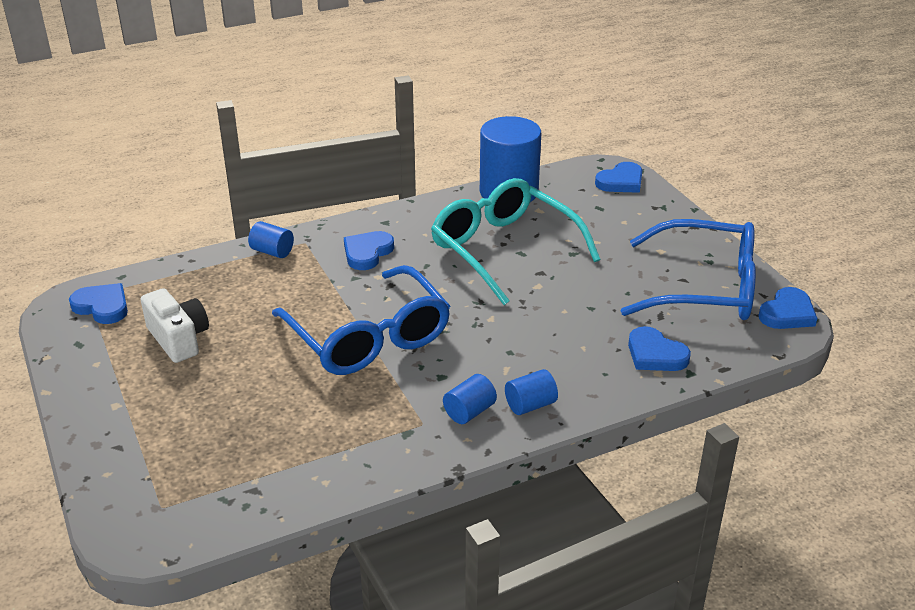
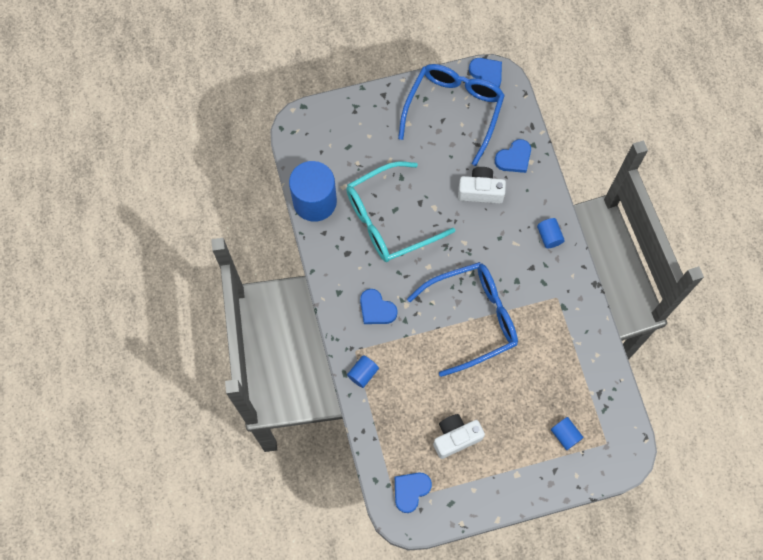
camera: 80 degrees left, 35 degrees up
(469, 412) = (550, 270): blue cylinder -> blue cylinder (565, 435)
(582, 326) = (480, 191): none -> white camera
(621, 182) = (316, 123): blue heart -> none

